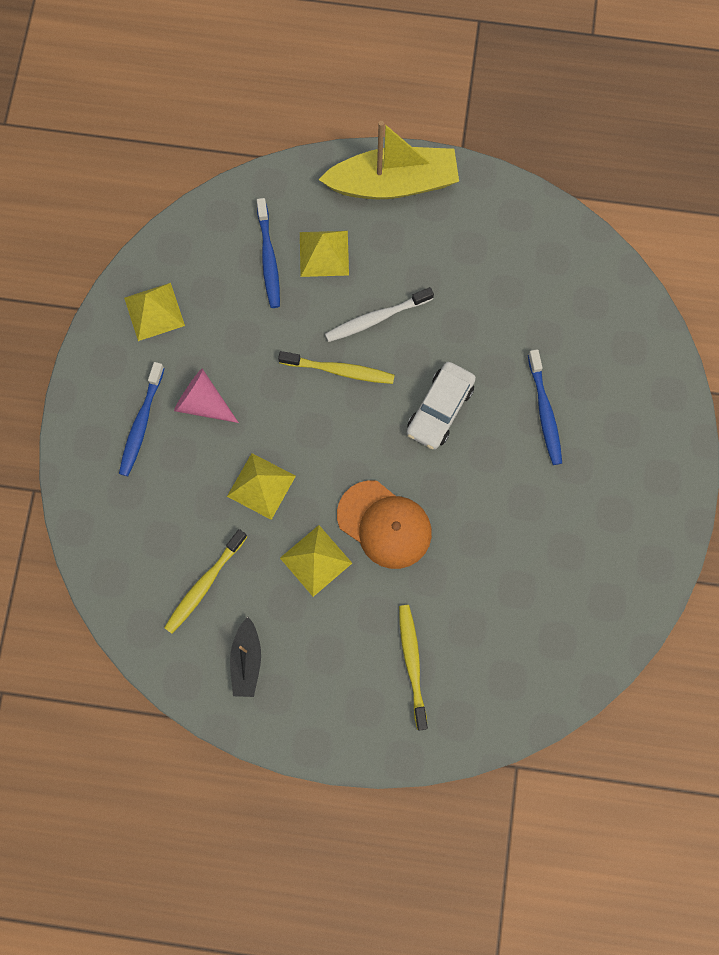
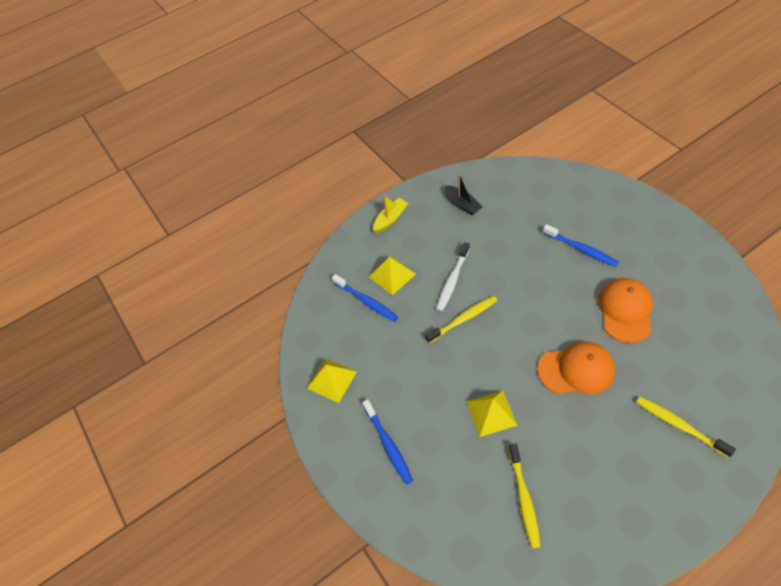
camera: 35 degrees left, 20 degrees down
(203, 403) = (411, 400): pink cone -> none
(246, 660) = (598, 517): black boat -> black boat (462, 204)
(316, 560) = (565, 423): yellow pyramid -> none
(393, 183) = (390, 219): yellow boat -> yellow boat, size x0.52
(440, 409) = (533, 292): white car -> none
(504, 517) = (625, 311): none -> orange cap

